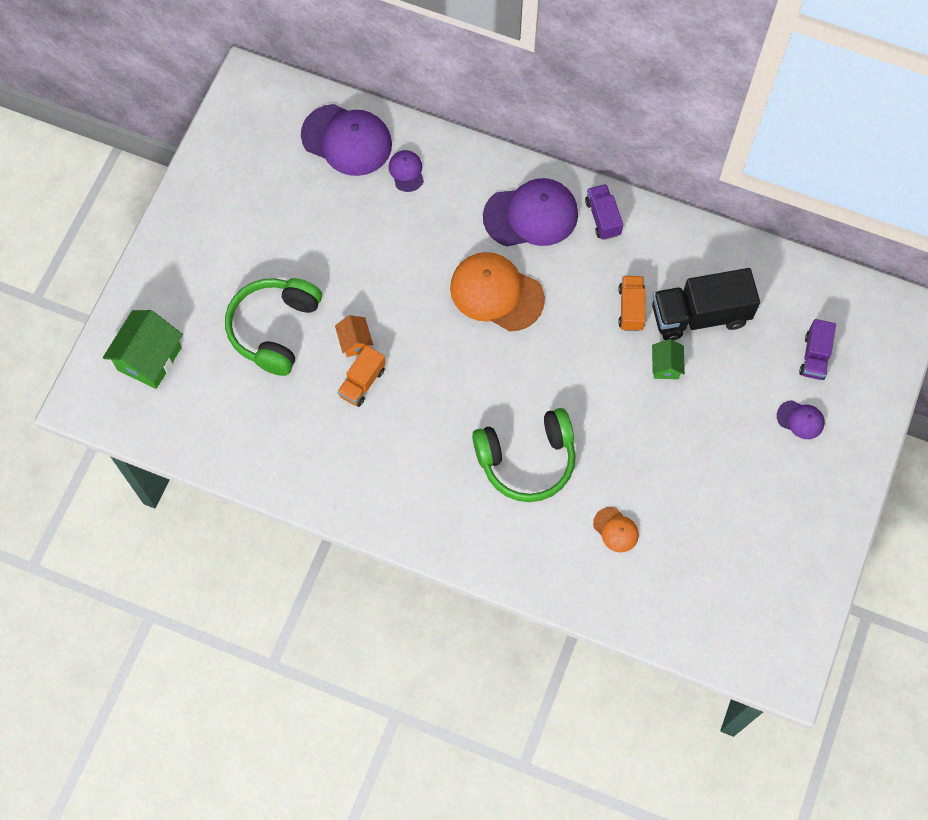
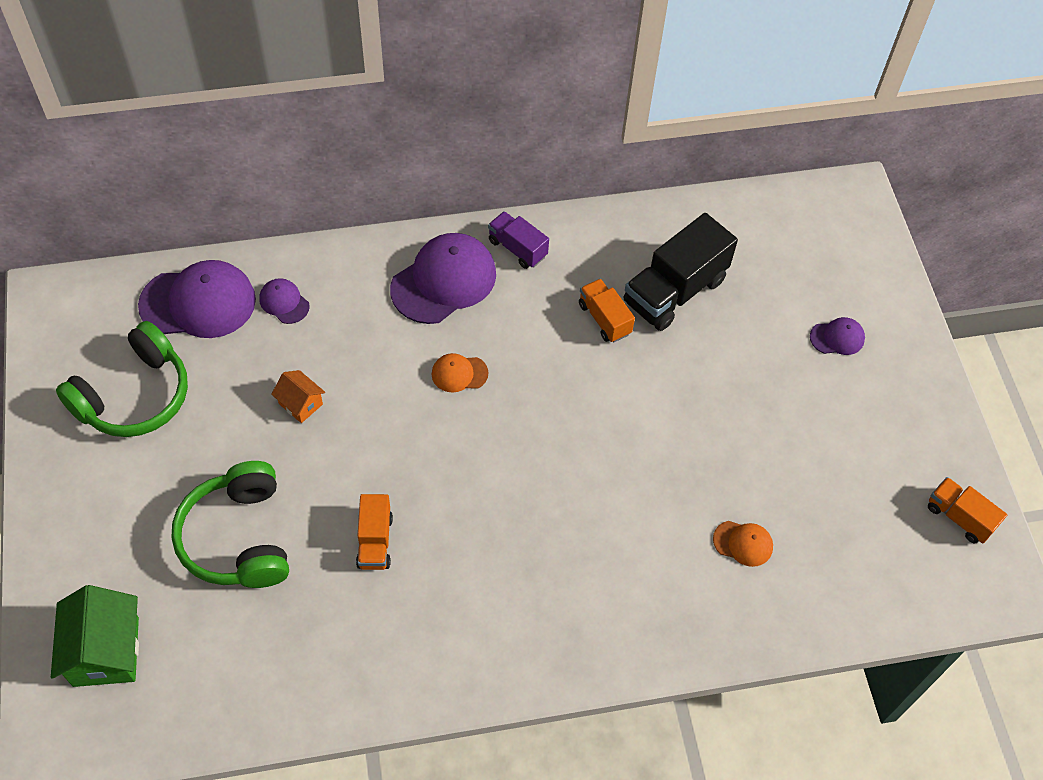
camera: 35 degrees left, 10 degrees down
(355, 342) = (339, 503): orange house -> orange house (300, 404)
(496, 293) = (459, 373): orange cap -> orange cap, size x0.48
(527, 460) = (605, 524): green headphones -> green headphones (134, 396)
(665, 366) = (677, 355): green house -> none
(791, 604) = (959, 517): none -> orange truck
(814, 356) = (806, 273): purple truck -> none

